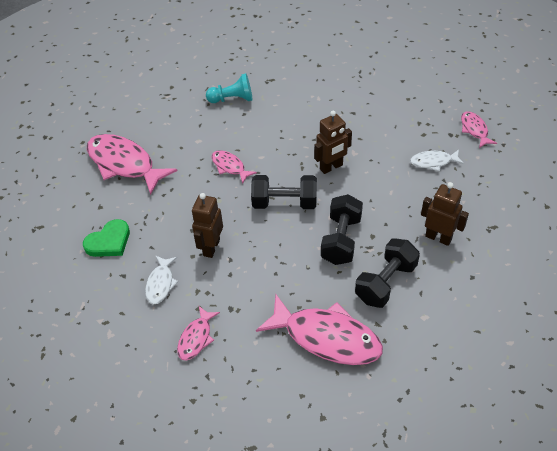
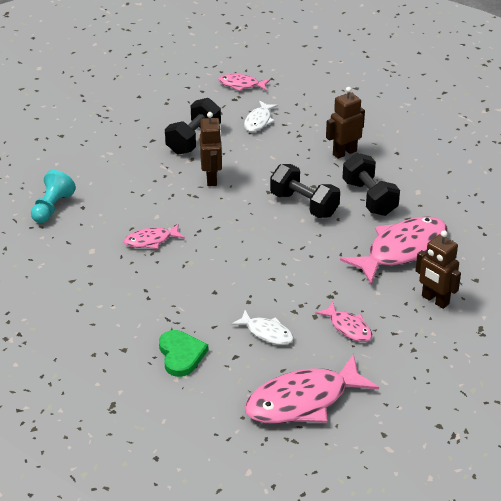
camera: 65 degrees left, 10 degrees down
(124, 164) = (75, 314): pink fish -> pink fish (303, 401)
(211, 247) = (248, 286): brown robot -> brown robot (435, 300)
(284, 203) = (231, 222): black dumbbell -> black dumbbell (193, 139)

